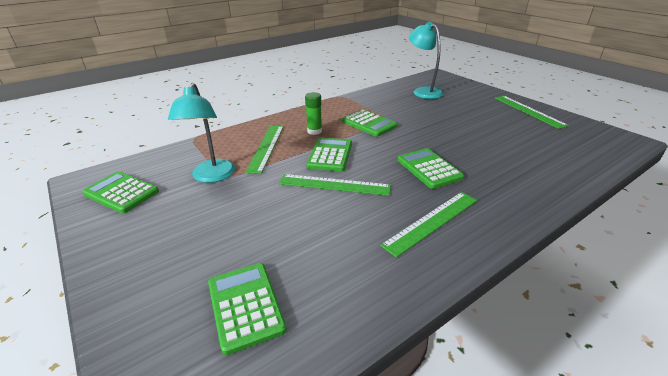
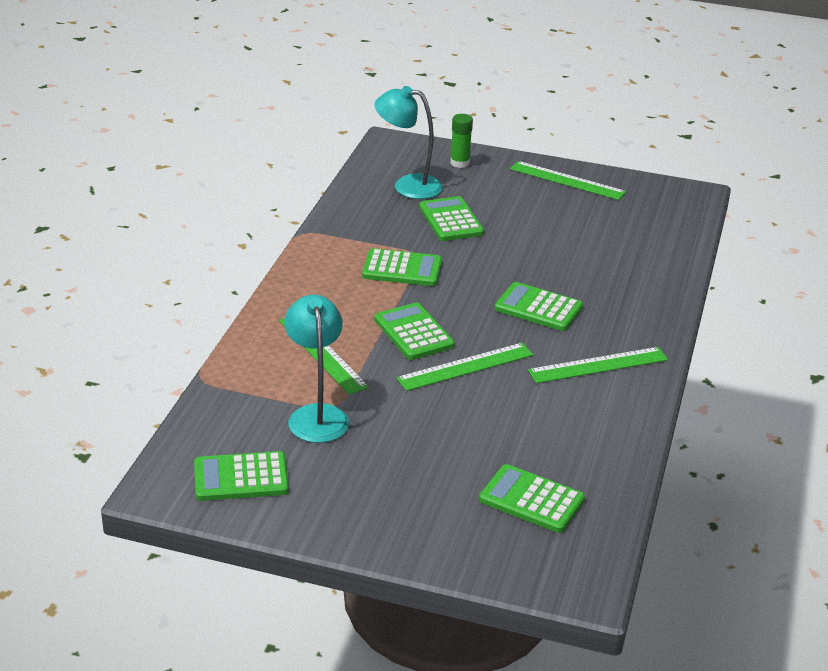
camera: 40 degrees left, 0 degrees up
(212, 176) = (316, 415): turquoise lamp -> turquoise lamp turned 150 degrees counterclockwise
(314, 131) = (349, 306): green glue stick -> green glue stick (460, 163)
(428, 110) = (450, 220): none -> green calculator
(432, 222) = (598, 365): green ruler -> green ruler turned 60 degrees clockwise

